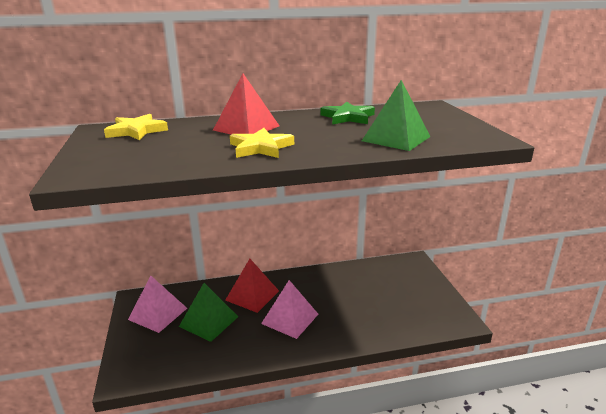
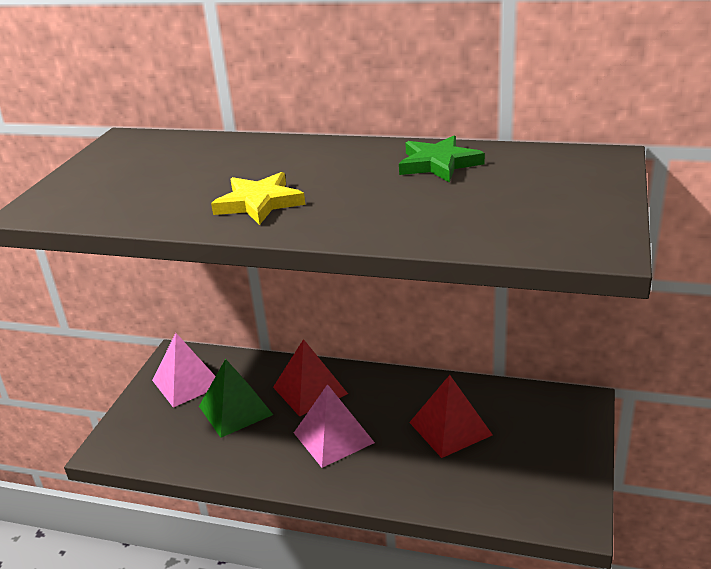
camera: 30 degrees right, 5 degrees up
(136, 131) = (157, 148): yellow star -> none
(246, 128) = (282, 163): red pyramid -> red pyramid (450, 428)
(396, 138) = (452, 219): green pyramid -> none

